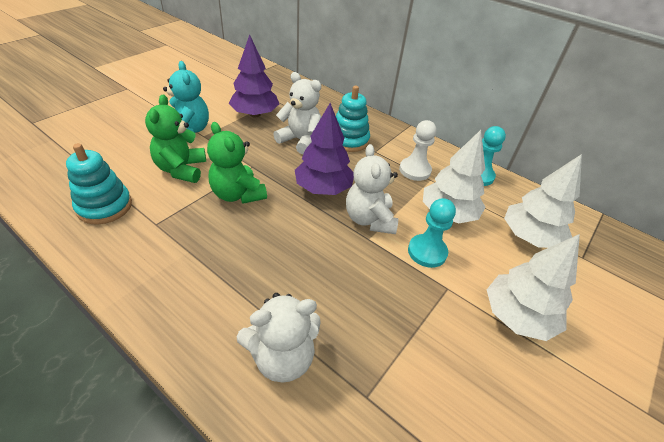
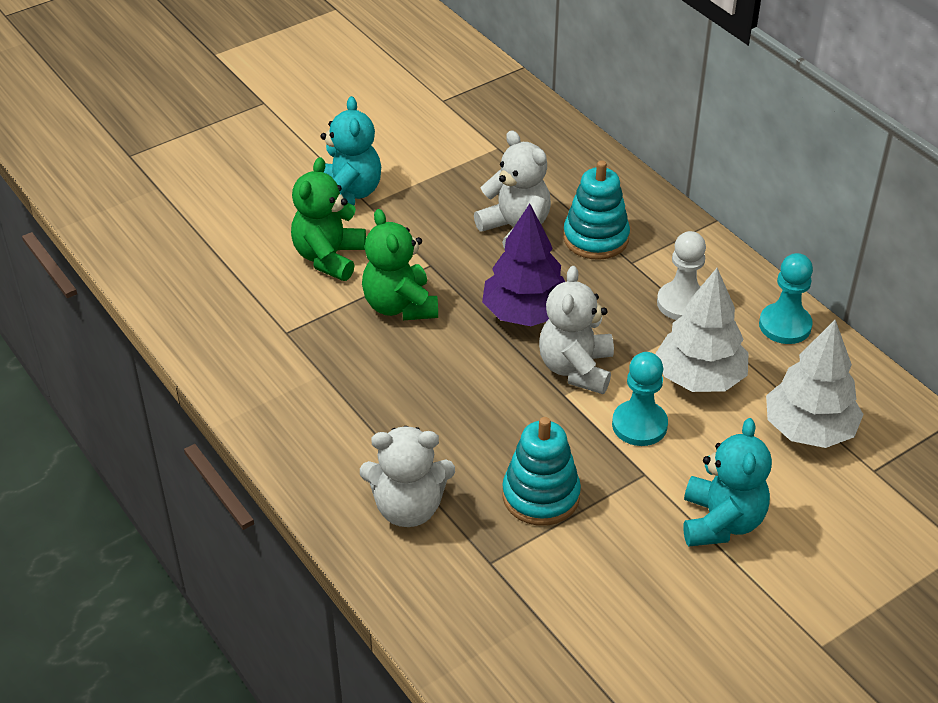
camera: 20 degrees right, 0 degrees up
(104, 206) = (224, 299): turquoise stacking toy -> turquoise stacking toy (541, 496)
(255, 114) = (456, 173): purple tree -> none
(517, 316) = (721, 522): white tree -> turquoise teddy bear

